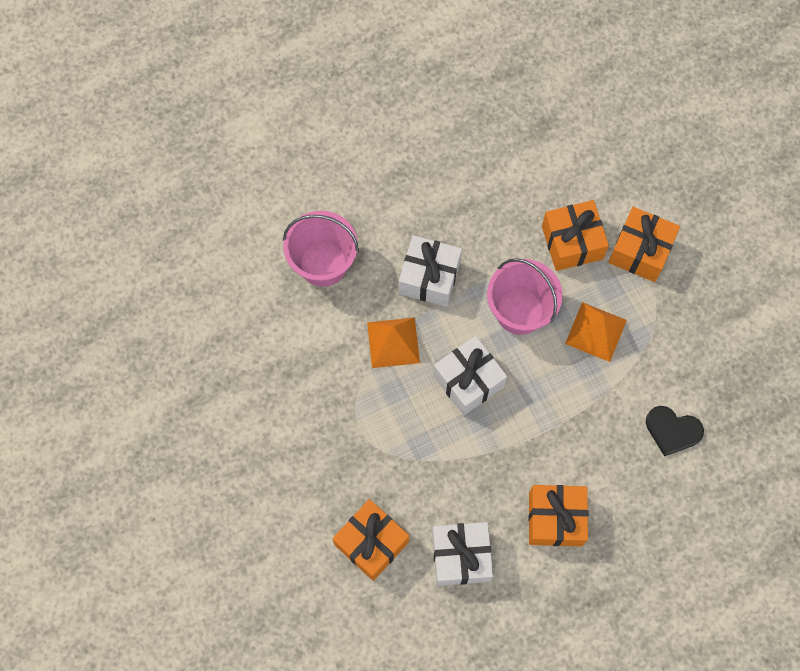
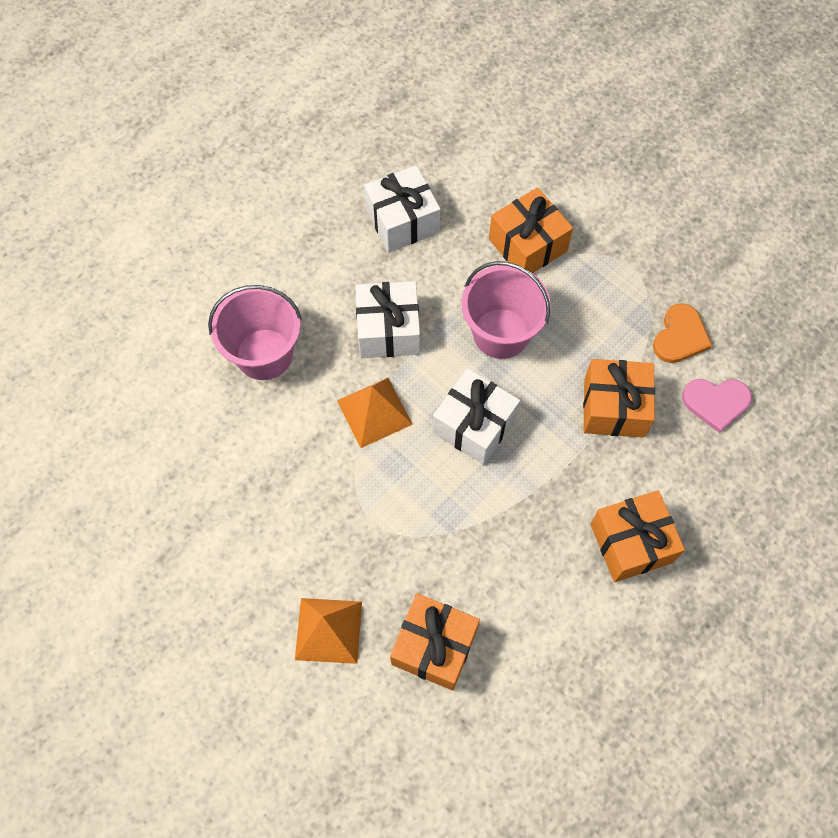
camera: 20 degrees left, 5 degrees down
(461, 557) = (543, 624): white gift -> white gift (402, 221)
(595, 331) = (590, 327): orange pyramid -> orange pyramid (328, 630)
(640, 251) = (602, 231): orange gift -> orange gift (614, 407)
(667, 365) = (680, 336): none -> orange heart
(672, 430) = (716, 402): black heart -> pink heart

